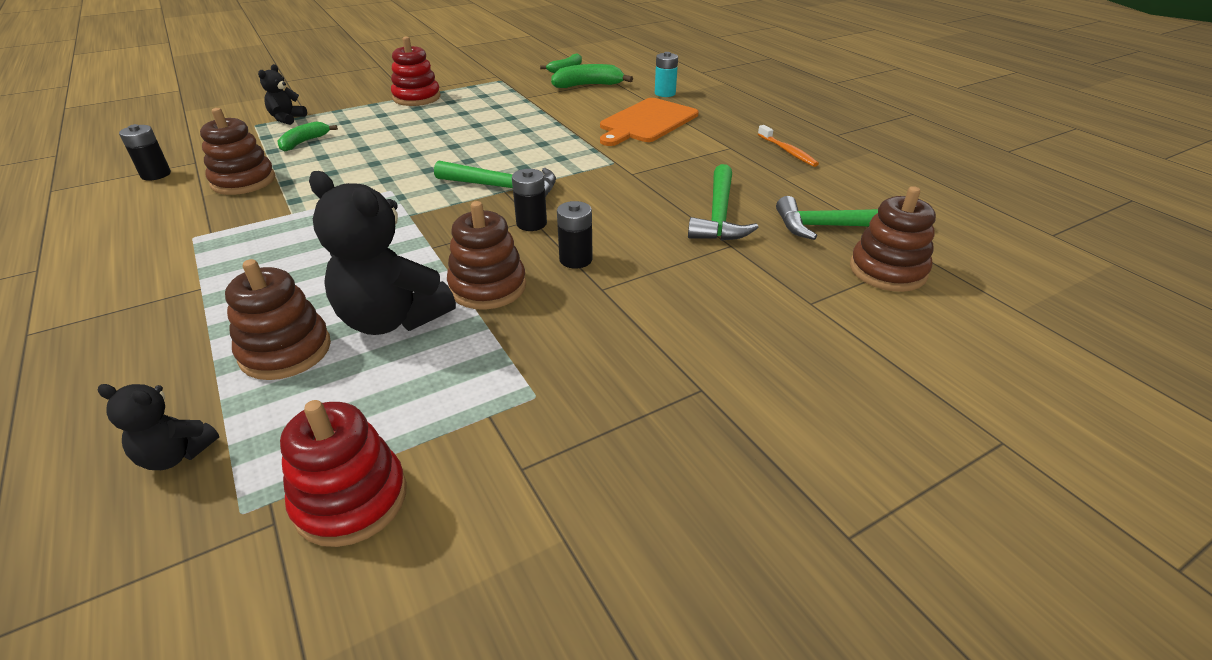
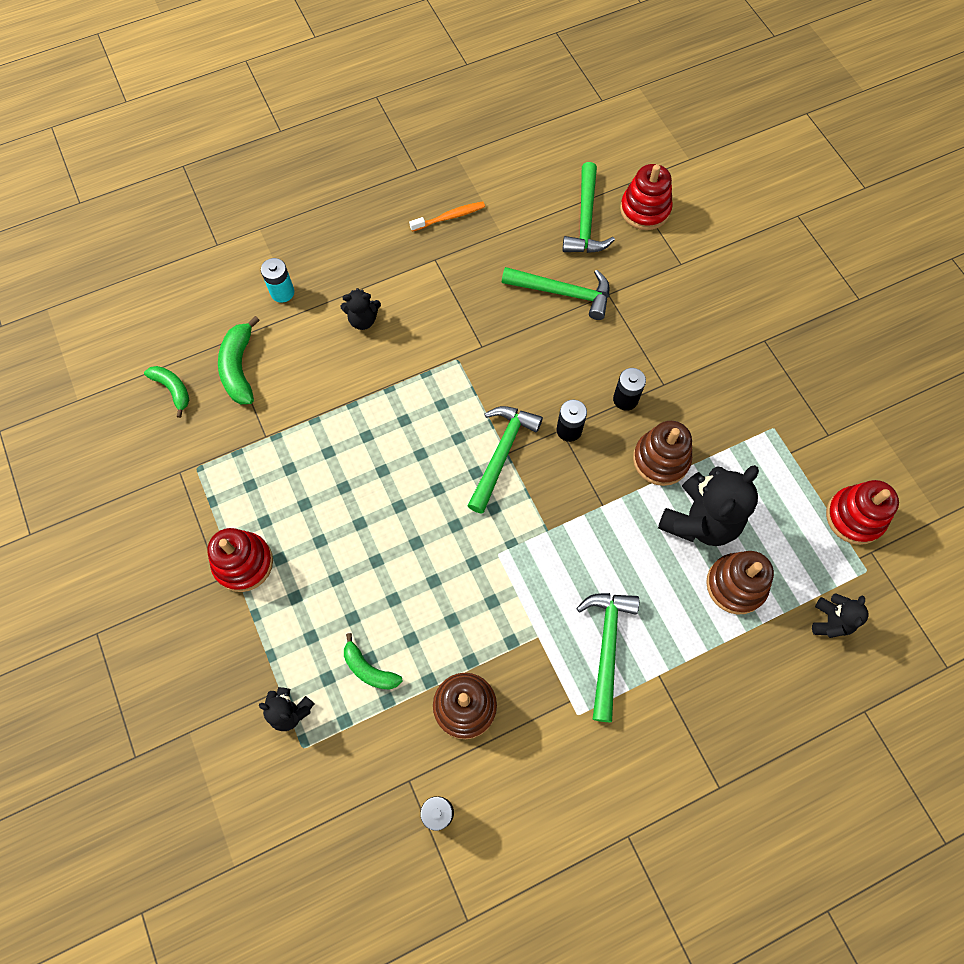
camera: 85 degrees left, 30 degrees up
(256, 252) = (606, 647): none -> green hammer
(647, 122) = (363, 320): orange cutting board -> black teddy bear
(887, 270) = (645, 210): brown stacking toy -> red stacking toy

